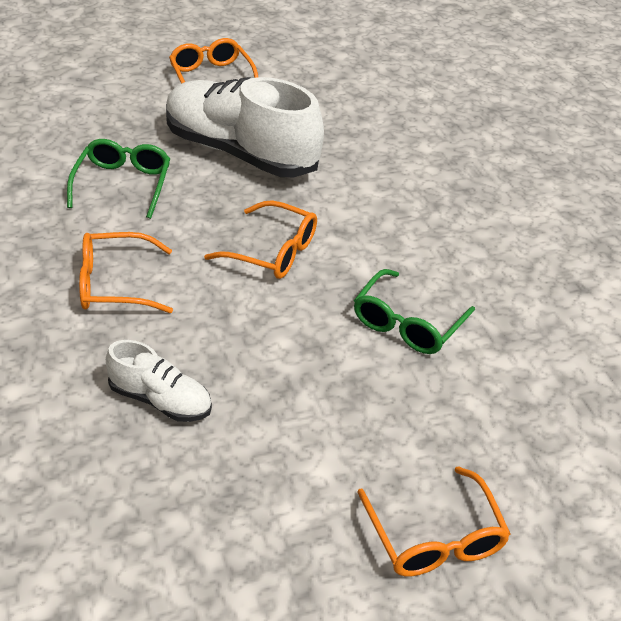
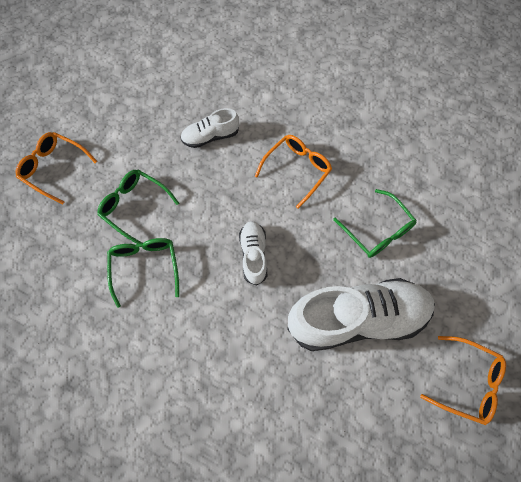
camera: 140 degrees right, 25 degrees up
(272, 251) = (253, 255): orange glasses -> white shoe
(359, 393) = (134, 207): none -> green glasses

